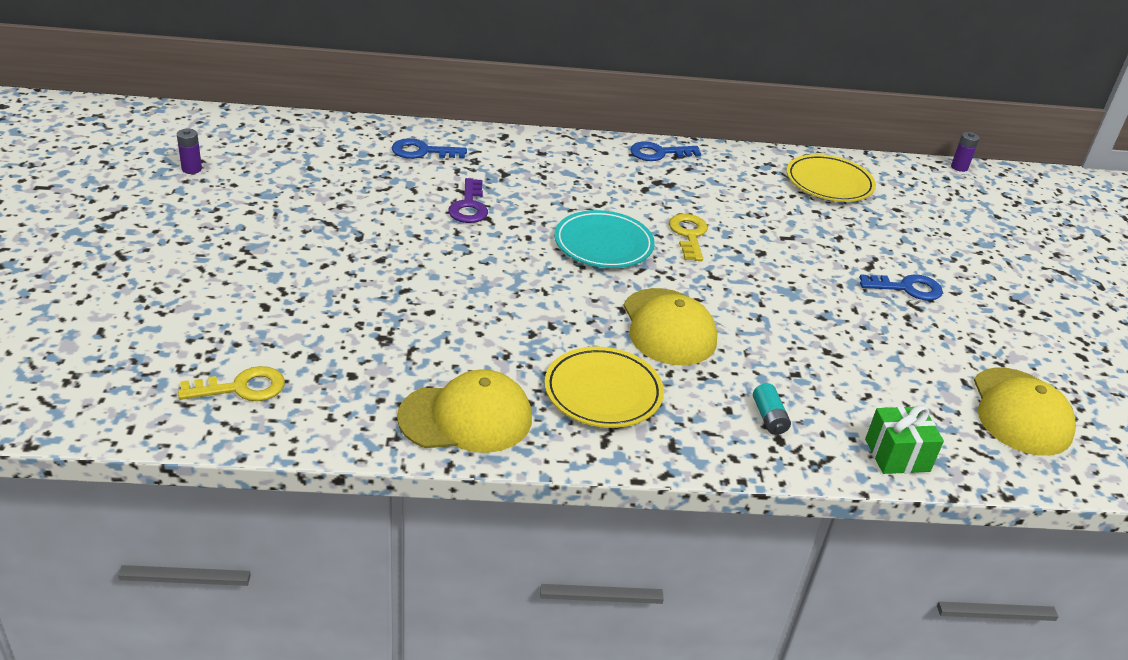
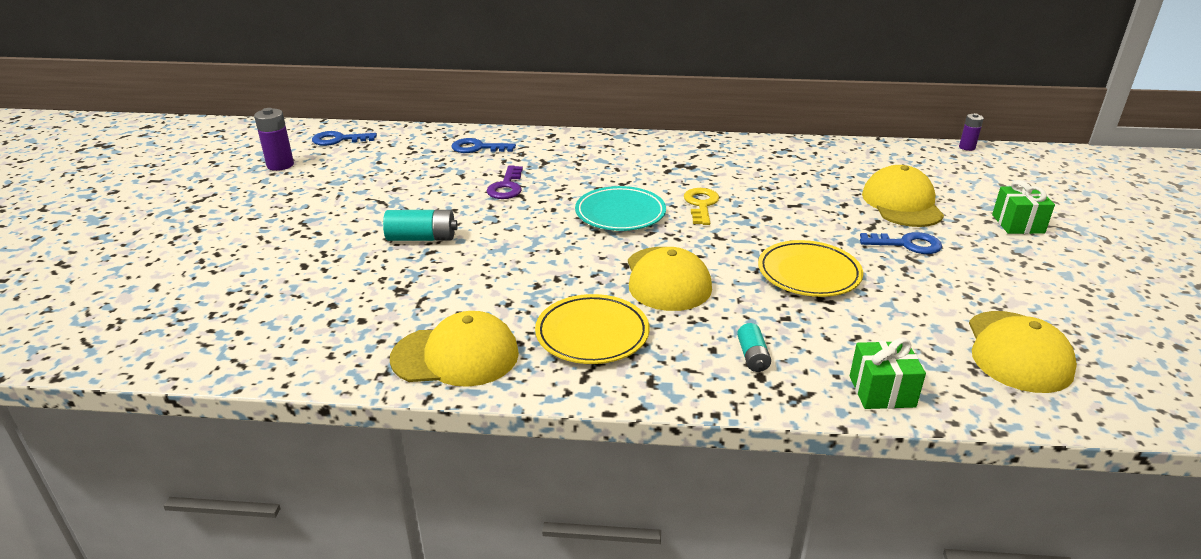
camera: 10 degrees right, 5 degrees down
(191, 169) = (280, 165): purple battery -> purple battery, size x1.60
(242, 388) = (259, 330): yellow key -> none
(390, 273) = (422, 238): none -> turquoise battery
(658, 153) = (685, 144): blue key -> blue key (338, 140)
(829, 183) = (840, 162): yellow plate -> yellow plate (809, 273)
(898, 238) = (902, 203): none -> yellow cap
(1014, 265) = (1017, 224): none -> green gift

